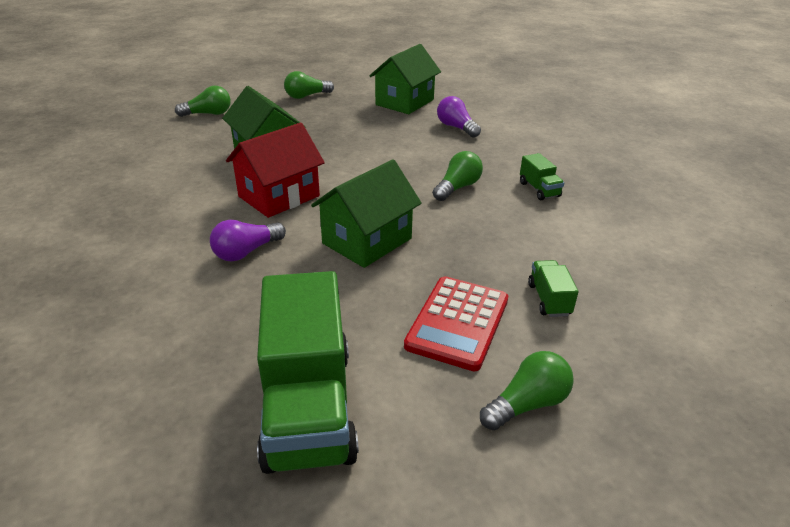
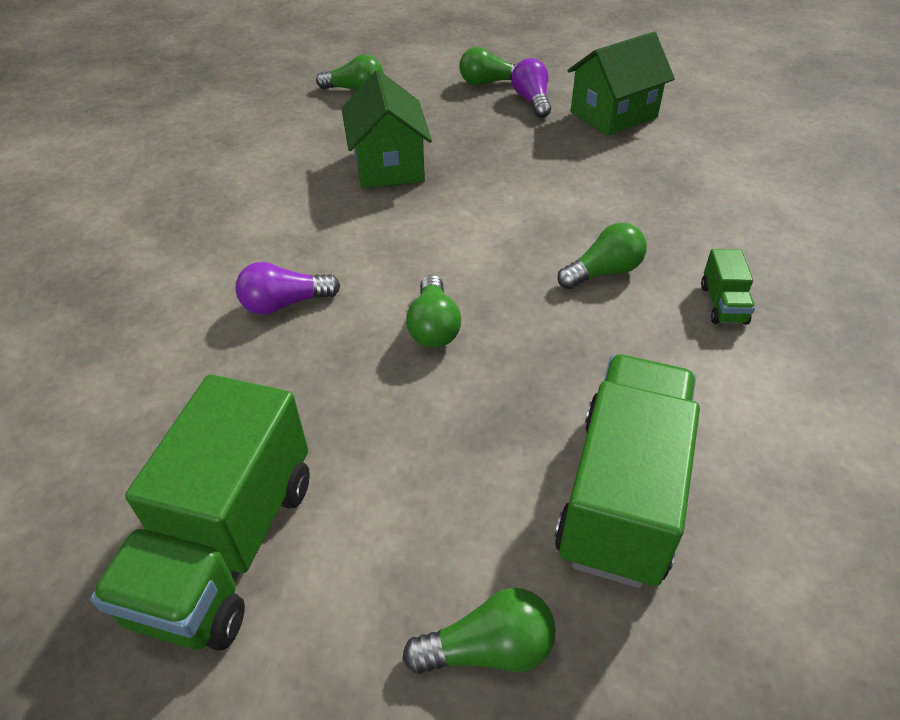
camera: 25 degrees right, 10 degrees up
(279, 196) = (367, 231): red house -> none
(367, 241) = (433, 327): green house -> green light bulb
(456, 127) = (662, 171): purple light bulb -> purple light bulb (532, 101)
(458, 323) = (474, 489): red calculator -> none
(549, 299) = (622, 494): green truck -> green truck, size x2.31

